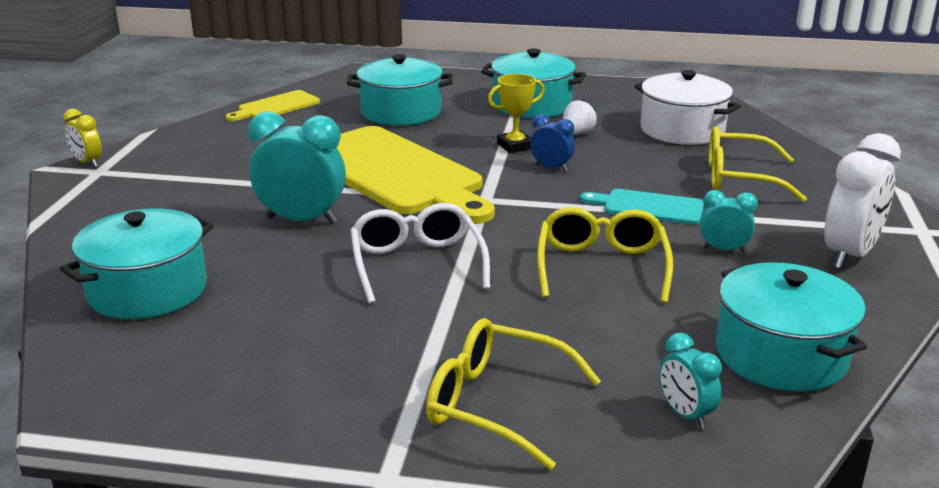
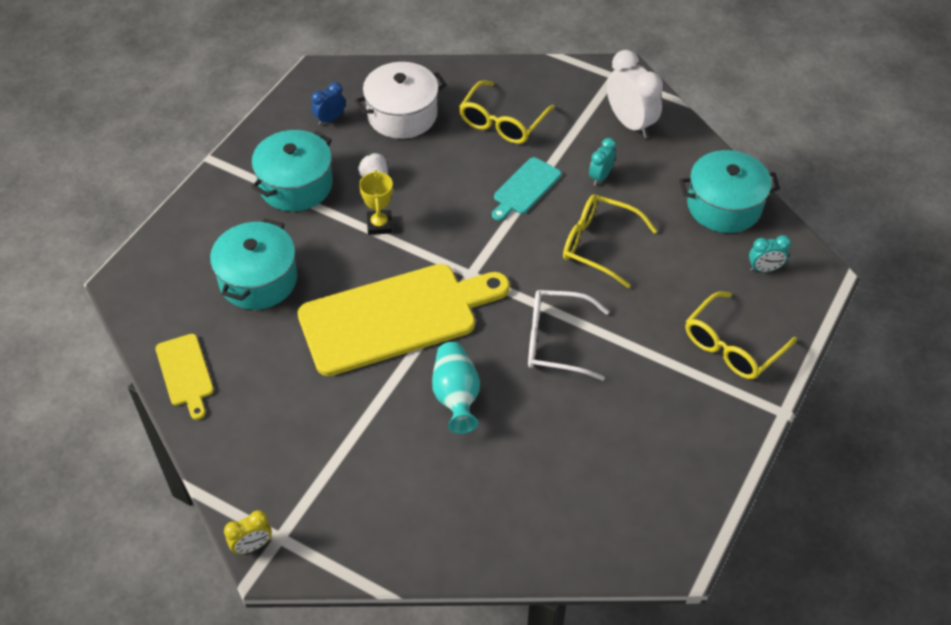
camera: 70 degrees left, 25 degrees up
(147, 290) = (532, 510): turquoise pot -> none
(302, 220) = (456, 396): turquoise clock -> turquoise vase
(551, 168) = (433, 217): blue clock -> blue clock (330, 119)

